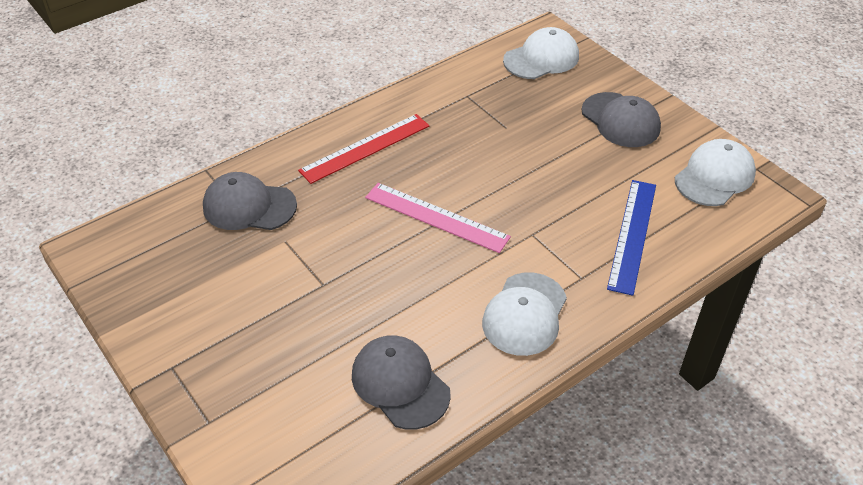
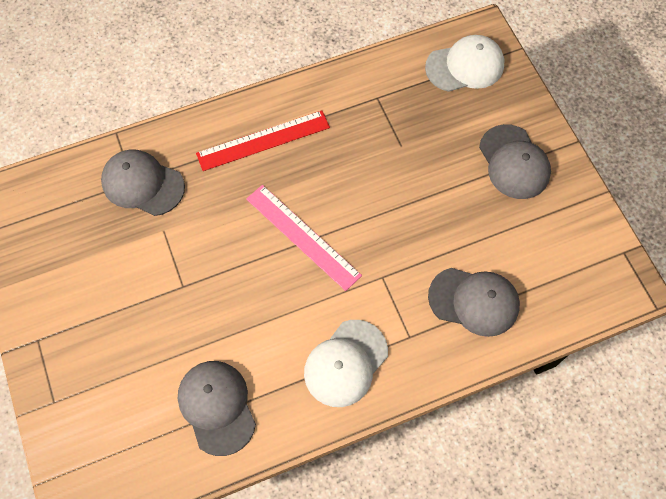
camera: 15 degrees right, 20 degrees up
(633, 235) = (474, 301): blue ruler -> grey cap
(714, 176) = (578, 252): white cap -> none

